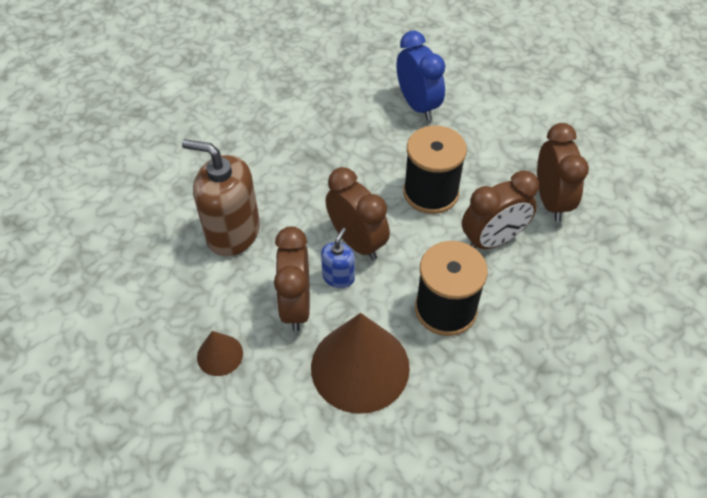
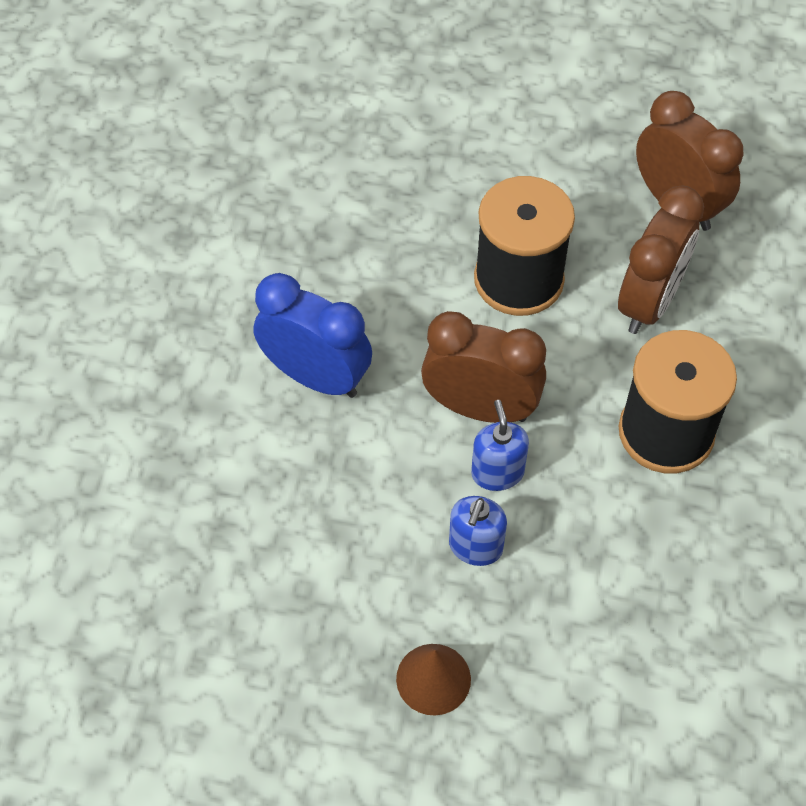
camera: 35 degrees left, 5 degrees up
(233, 232) = (298, 497): brown soap dispenser -> none
(296, 305) = (475, 546): brown clock -> blue soap dispenser
(360, 367) = (624, 576): brown cone -> none
(417, 105) = (396, 156): blue clock -> blue clock (316, 377)

